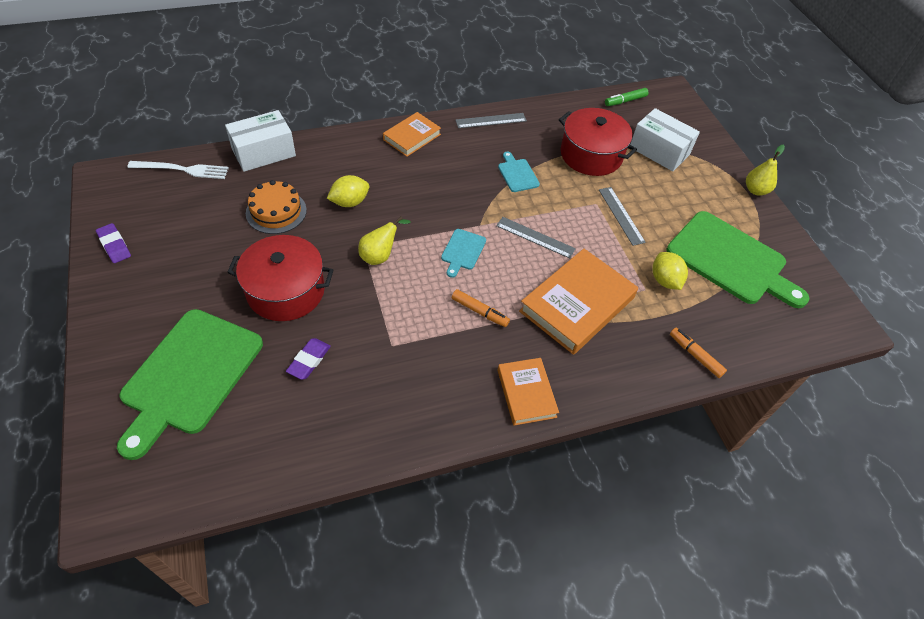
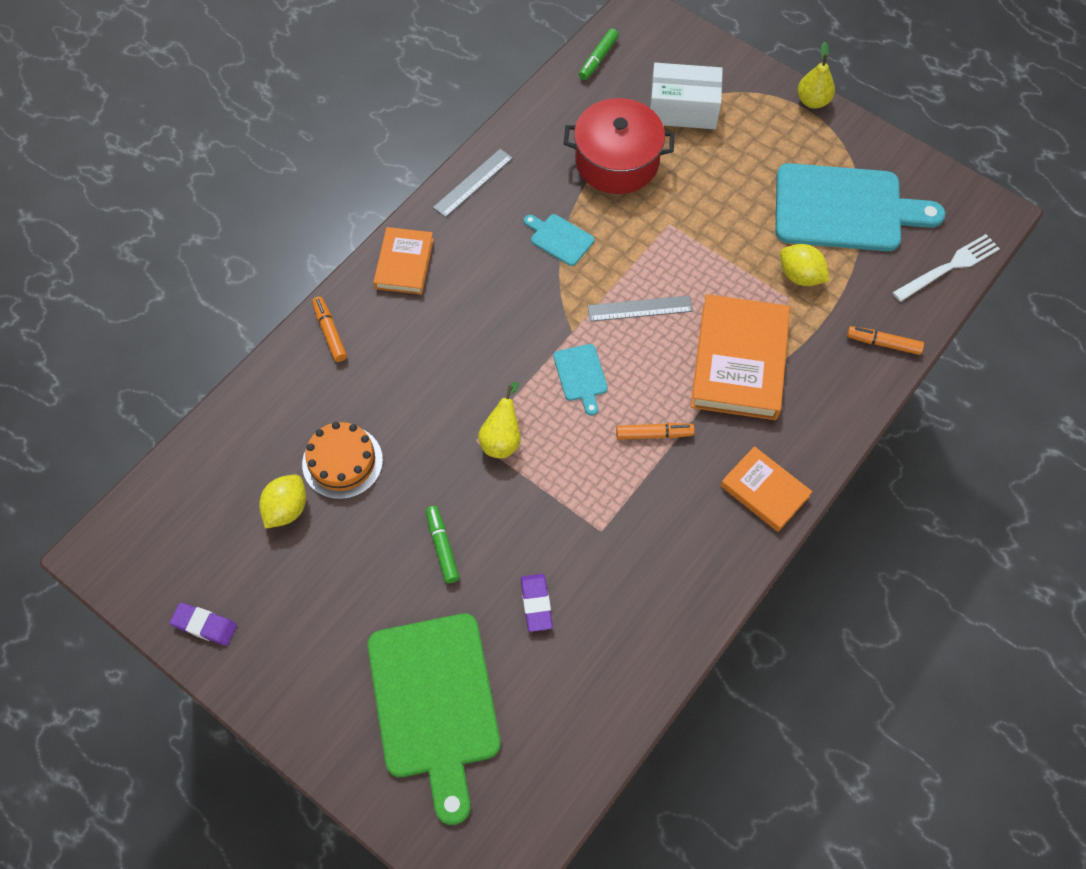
camera: 30 degrees left, 10 degrees up
(182, 170) = (182, 482): white fork -> white fork (949, 267)
(263, 152) = (254, 396): white box -> none
(286, 291) = (442, 546): red pot -> green marker
(336, 146) = (330, 332): none -> orange marker
(349, 202) = (412, 396): yellow lemon -> yellow lemon (286, 509)
(621, 215) = (704, 223): grey ruler -> none
(731, 260) = (845, 209): green cutting board -> turquoise cutting board

